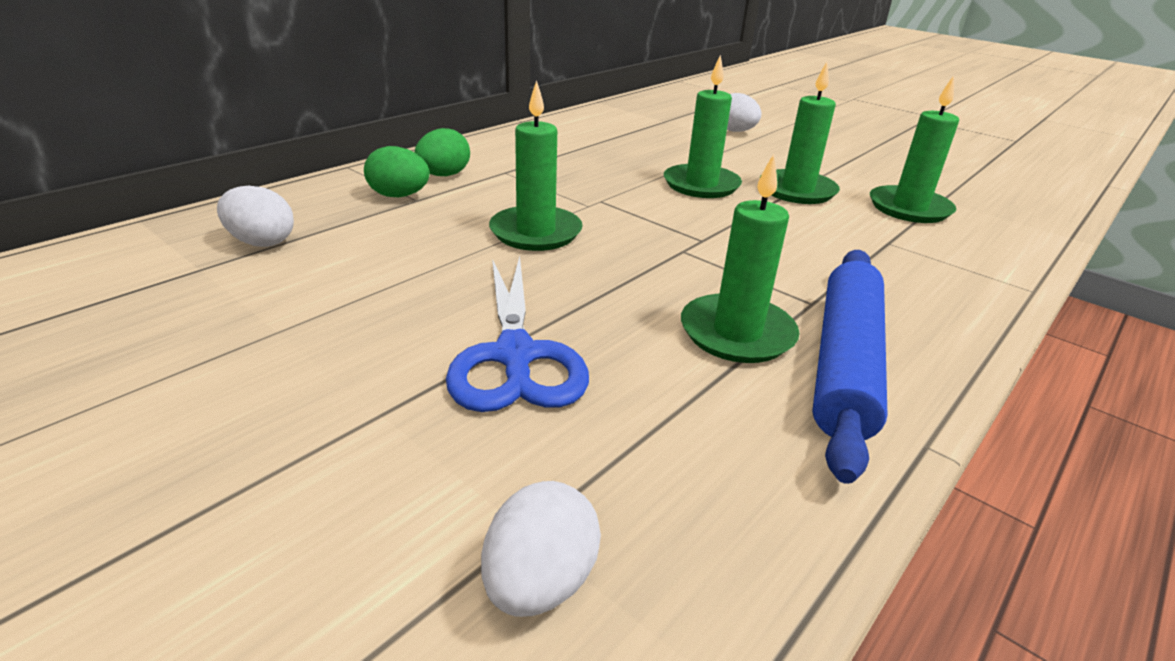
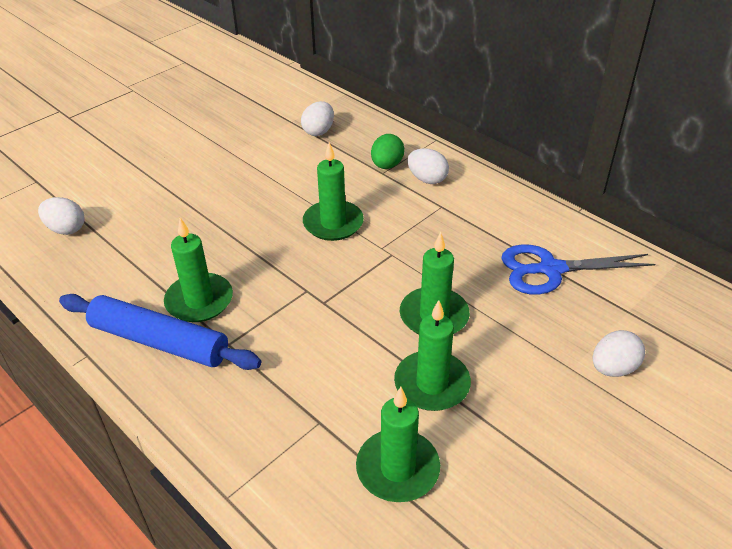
camera: 95 degrees right, 10 degrees up
(444, 175) = (427, 179): green egg -> white egg
(515, 356) = (196, 219): blue scissors -> blue scissors (550, 269)

